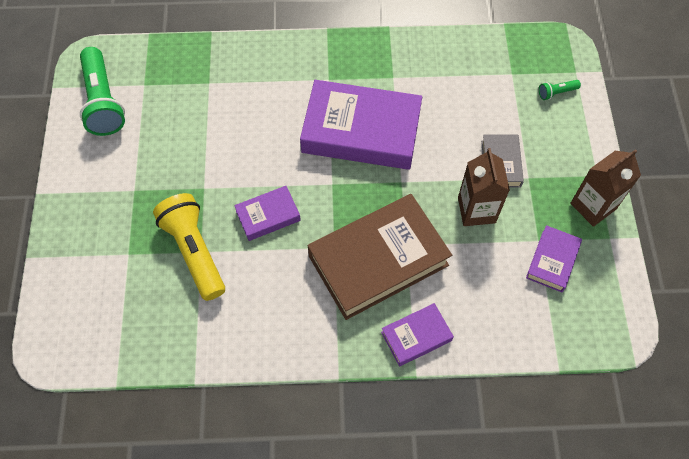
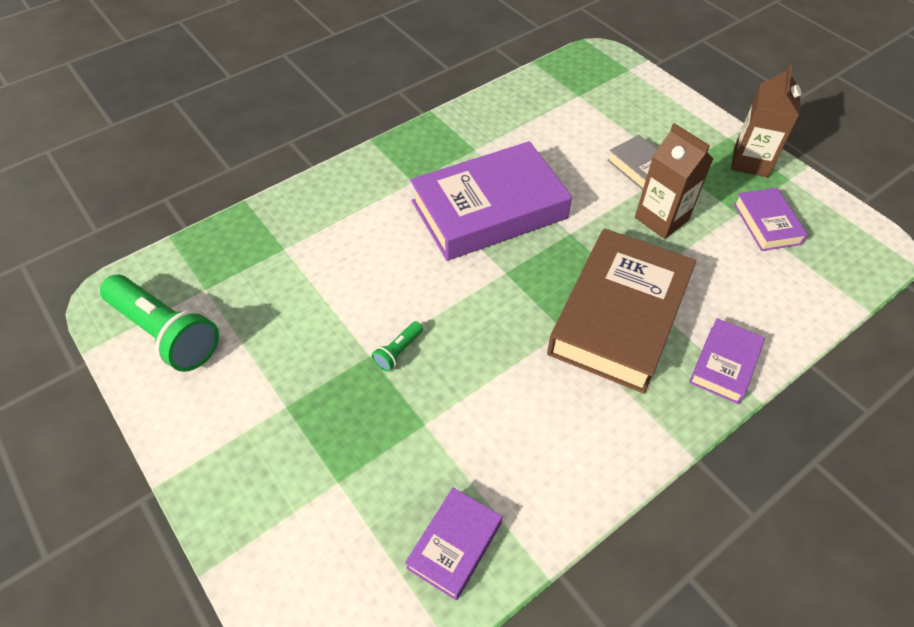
camera: 35 degrees left, 10 degrees down
(194, 251) = (417, 428): yellow flashlight -> none
(268, 216) = (467, 341): purple book -> purple book (454, 545)
(556, 93) = (630, 92): green flashlight -> green flashlight (398, 351)

